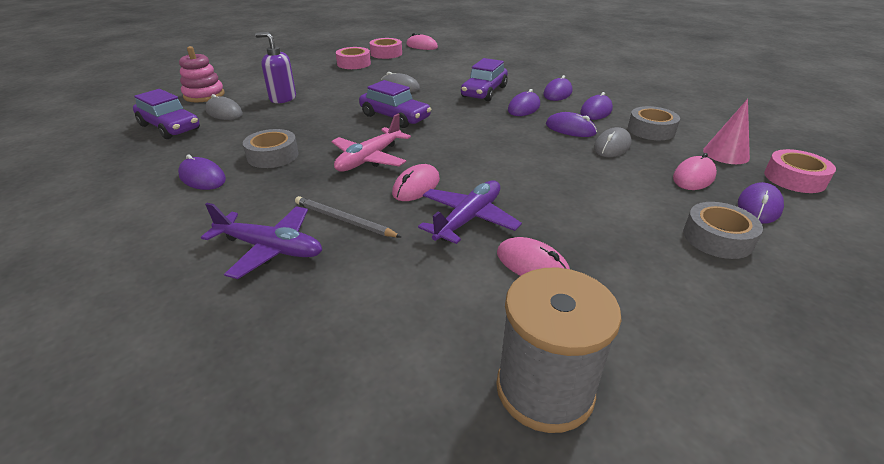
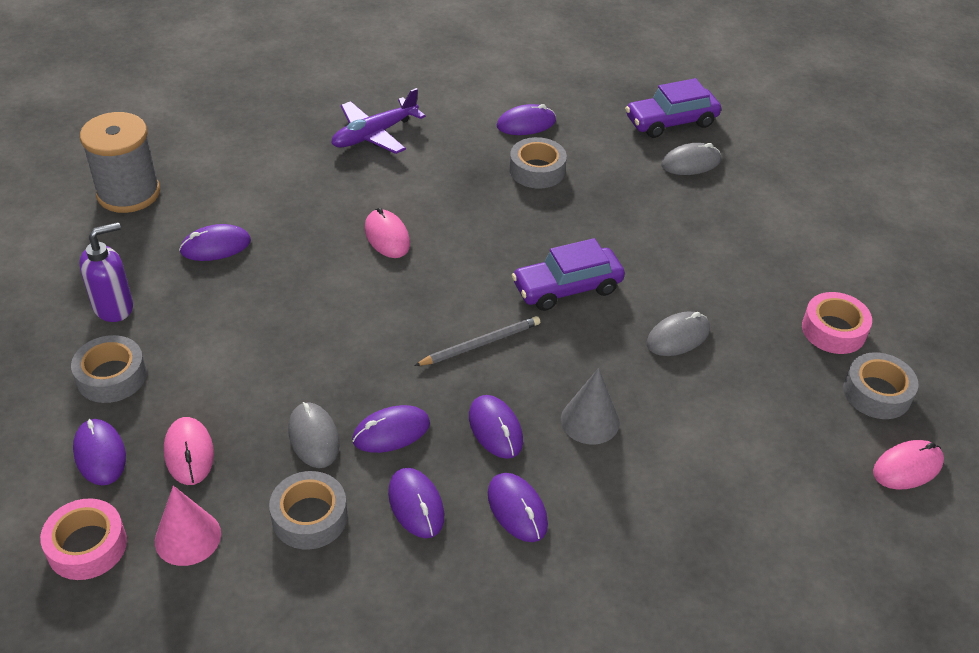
camera: 120 degrees right, 10 degrees up
(204, 95) = (766, 158): pink stacking toy -> none
(282, 98) = (708, 215): purple soap dispenser -> purple soap dispenser (114, 307)
(344, 220) = (375, 178): grey pencil -> grey pencil (480, 344)
(369, 159) = (471, 228): pink plane -> none
(386, 53) = (877, 393): pink tape -> grey tape
(468, 219) = (304, 243): purple plane -> none
(484, 92) = (590, 421): purple car -> grey cone
(532, 264) = (215, 246): pink mouse -> purple mouse

